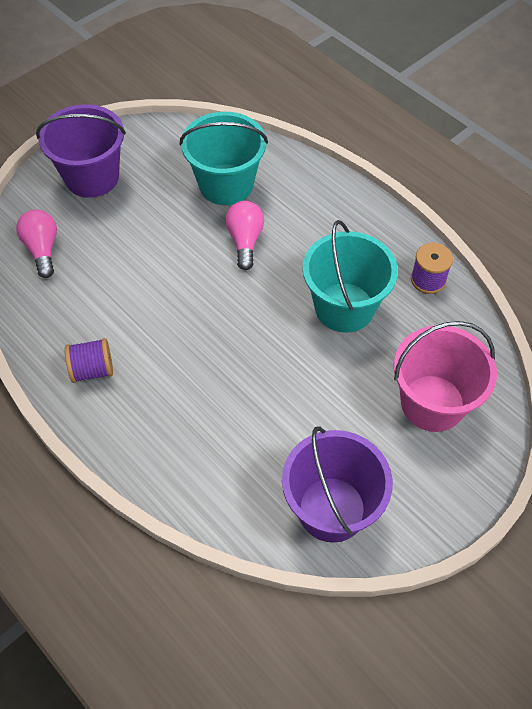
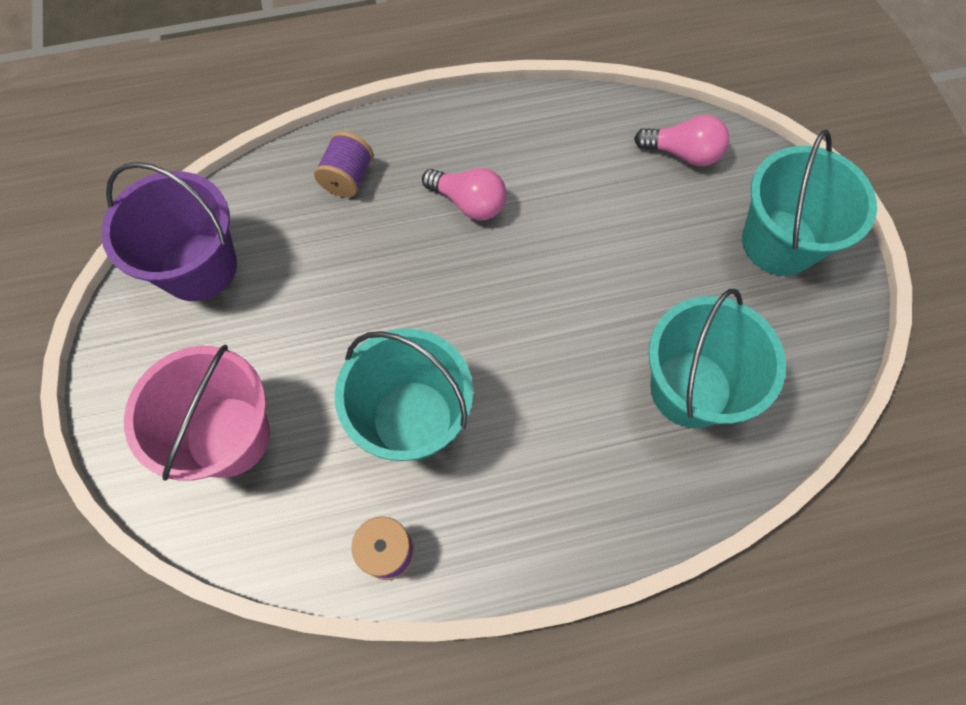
camera: 120 degrees right, 10 degrees up
(92, 177) = (779, 242): purple bucket -> turquoise bucket
(92, 370) = (492, 139): purple spool -> purple spool (347, 178)
(245, 241) = (580, 362): pink light bulb -> pink light bulb (469, 203)

